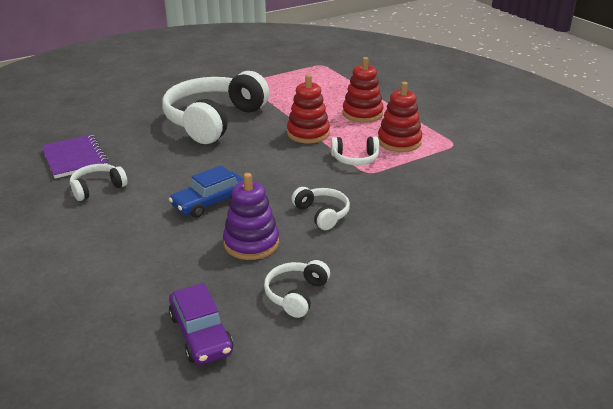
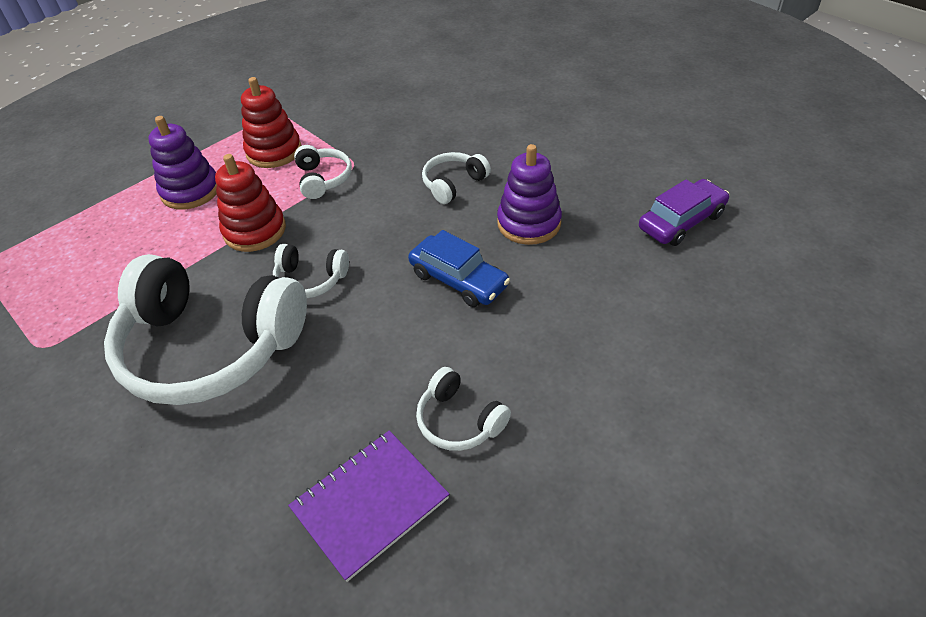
camera: 100 degrees left, 15 degrees up
(296, 294) = (594, 176): white headphones -> white headphones (310, 280)
(362, 113) = (190, 191): red stacking toy -> purple stacking toy

